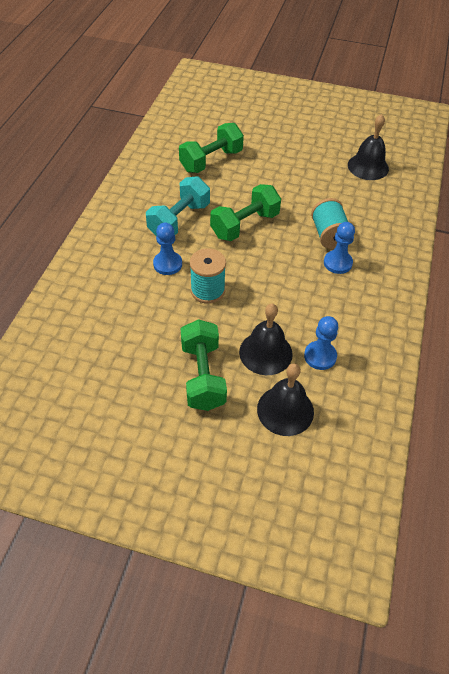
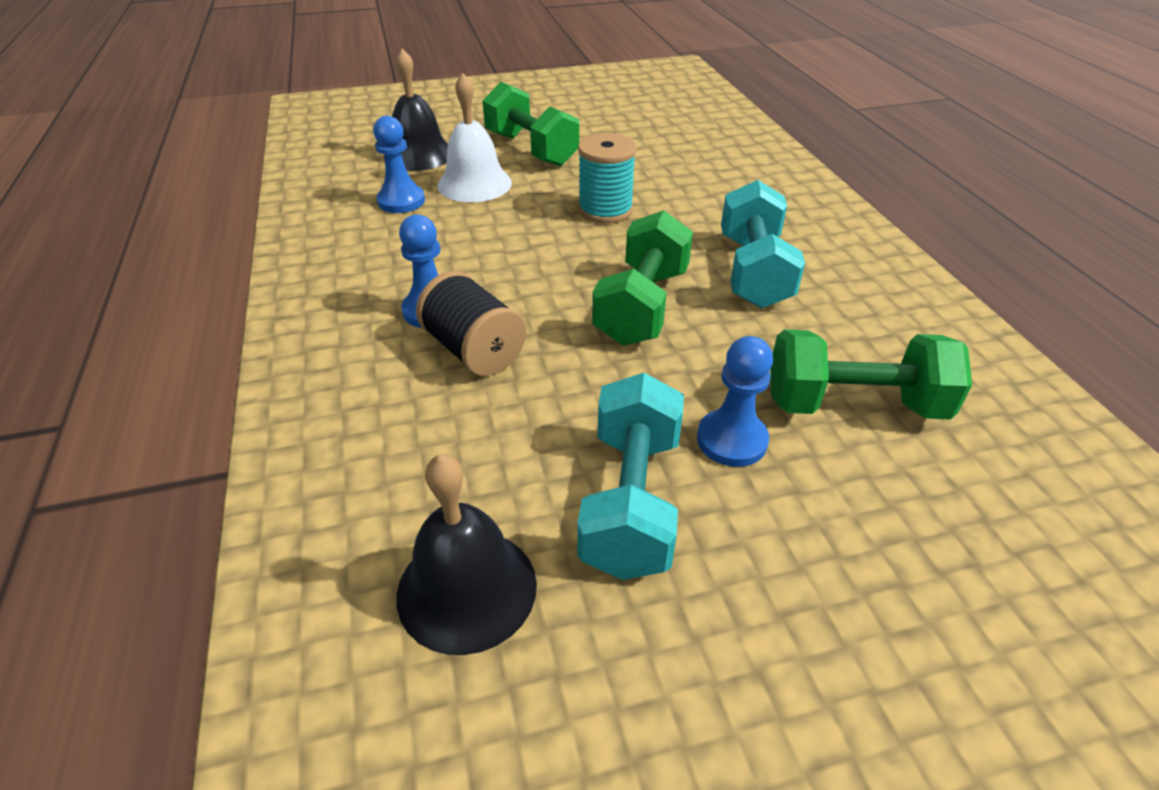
camera: 150 degrees right, 10 degrees down
(167, 264) = (693, 217): blue pawn -> blue pawn (731, 440)
(211, 161) = (853, 405): green dumbbell -> green dumbbell turned 75 degrees clockwise
(265, 353) = (474, 184): black bell -> white bell
(308, 166) = (631, 501): none -> turquoise dumbbell
(329, 235) = (474, 350): turquoise spool -> black spool

